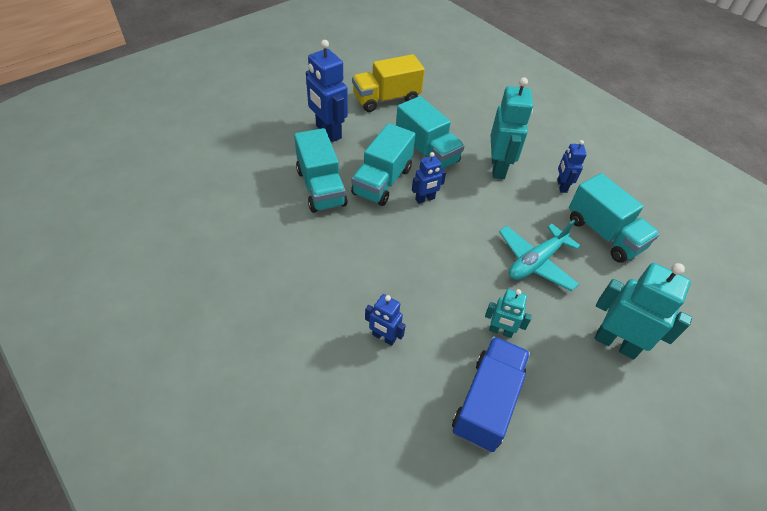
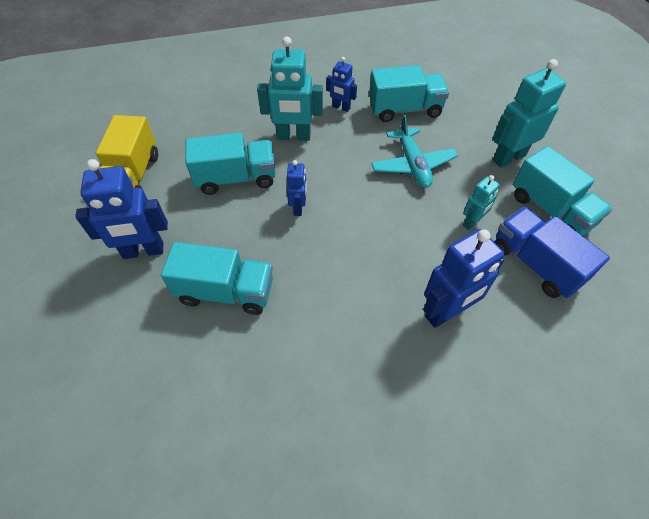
camera: 60 degrees left, 5 degrees up
(382, 181) = (252, 232): turquoise truck -> turquoise truck (550, 210)
(383, 337) = (446, 312): blue robot -> blue robot, size x1.79
(498, 168) = (293, 136): turquoise robot -> turquoise robot turned 150 degrees clockwise

